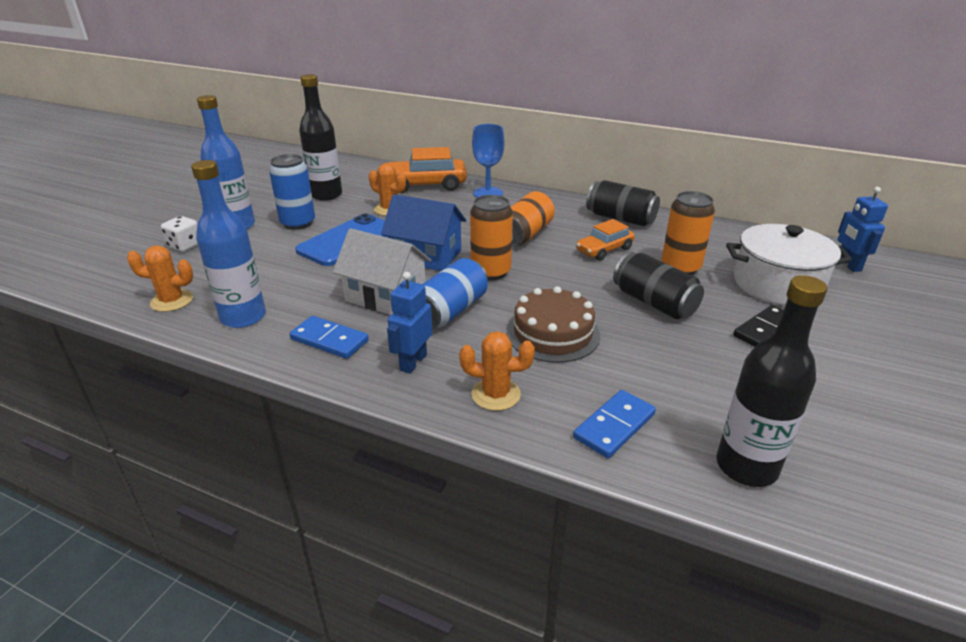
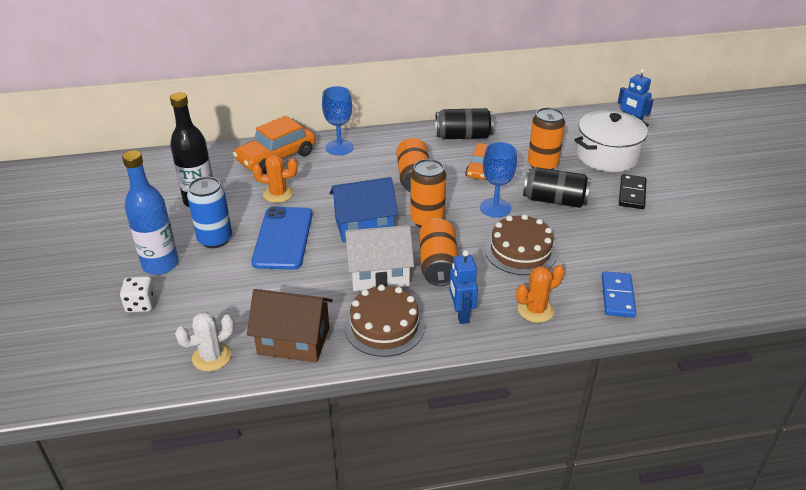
camera: 35 degrees left, 5 degrees up
(172, 301) = (212, 357): orange cactus -> white cactus
(243, 317) = (293, 341): blue bottle -> brown house
(329, 340) = (384, 326): blue domino -> brown cake
(450, 311) = (438, 265): blue can -> orange can
(575, 286) = (495, 208): none -> blue goblet
(746, 467) = (698, 286): black bottle -> none

